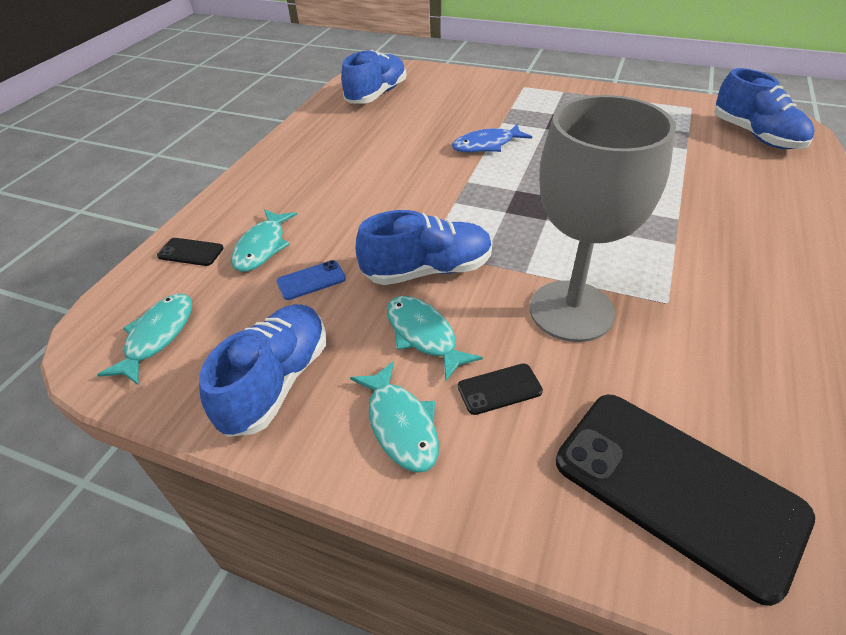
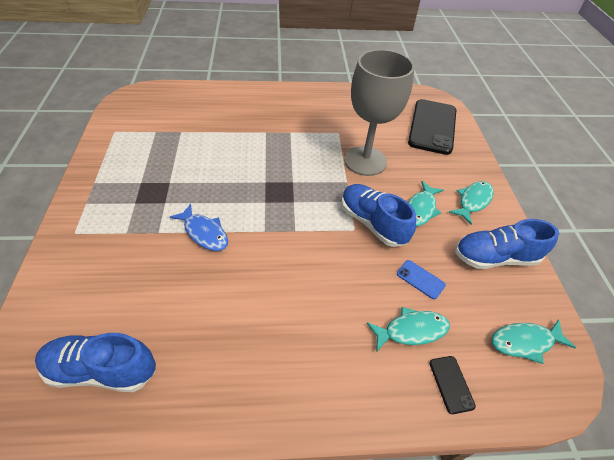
camera: 120 degrees left, 5 degrees up
(499, 389) = (429, 175): black phone -> none
(755, 136) = (156, 106): blue shoe -> none

